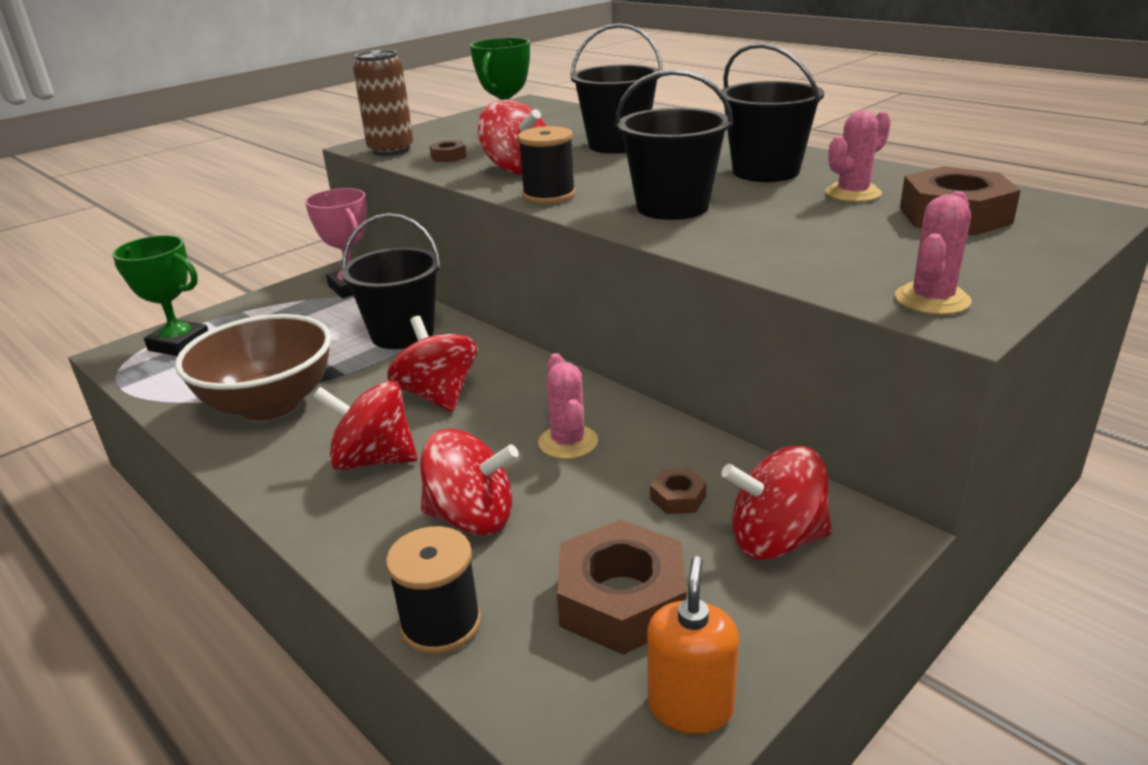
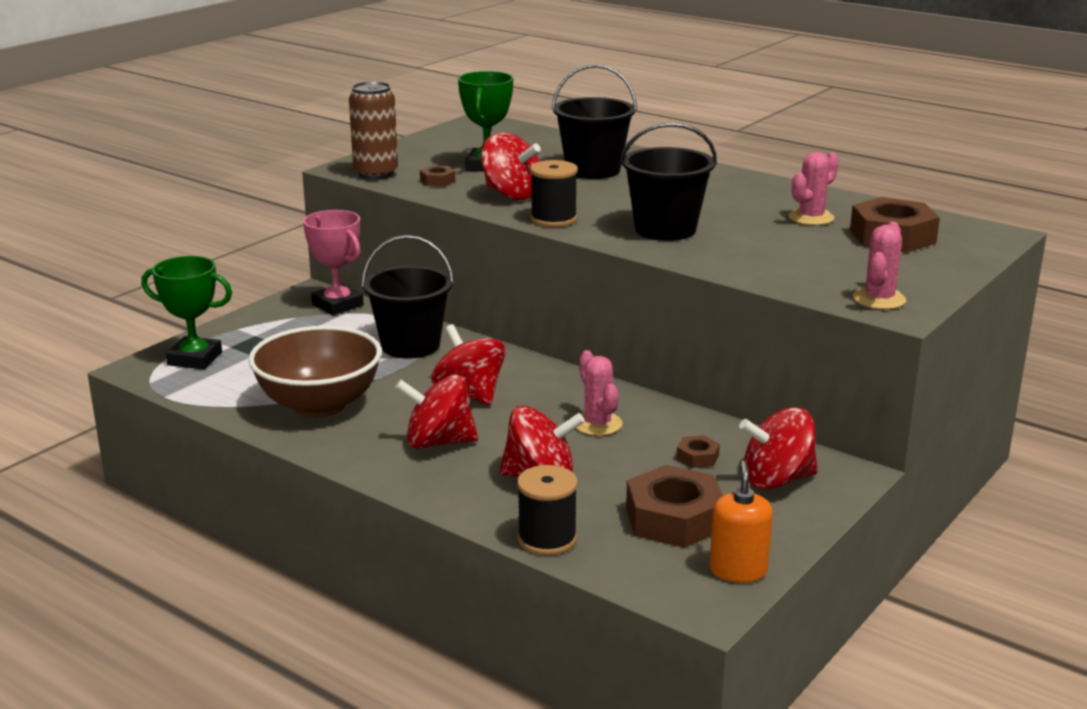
camera: 10 degrees left, 5 degrees down
(765, 171) = (734, 198): black bucket -> none

